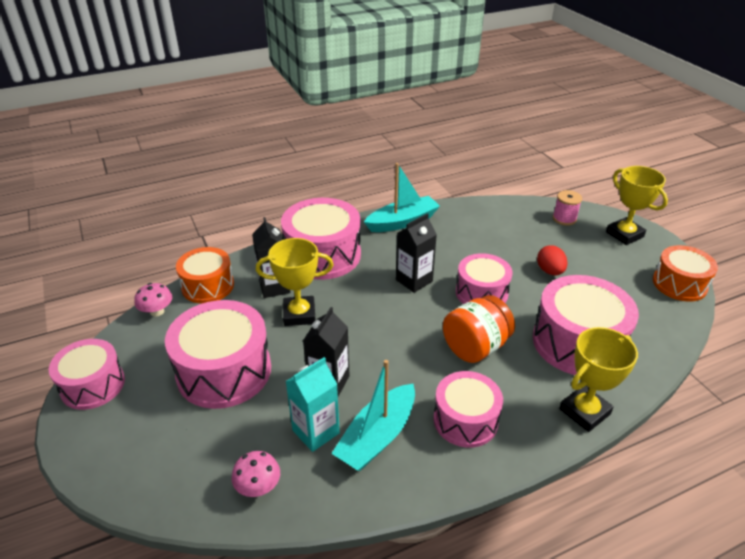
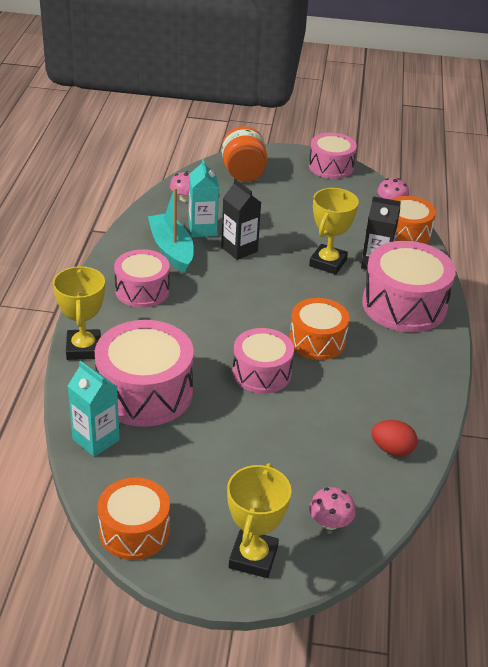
camera: 120 degrees right, 0 degrees up
(224, 371) = (295, 213): pink drum -> none
(402, 222) = (425, 381): turquoise boat -> none
(414, 280) = (317, 341): black carton -> orange drum
(475, 347) = (201, 332): orange jar -> orange jar (243, 173)
(550, 271) = (249, 440): red egg -> red egg (392, 449)
(564, 219) = (330, 522): pink spool -> pink mushroom
(624, 234) = (253, 557): yellow trophy -> yellow trophy turned 75 degrees counterclockwise
(651, 342) = (96, 440): none -> turquoise carton

